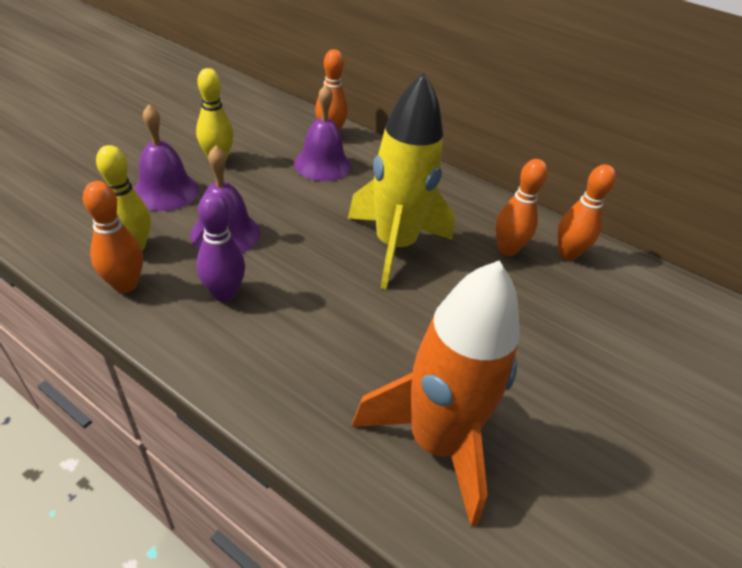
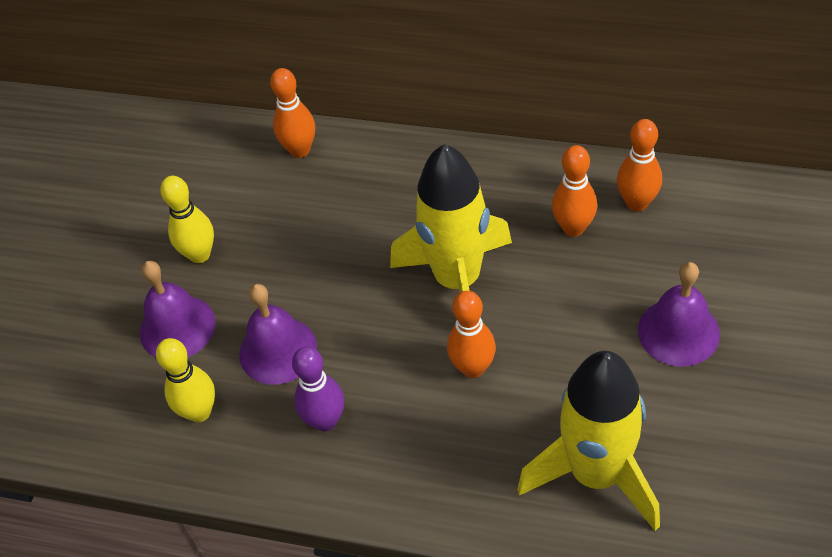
camera: 10 degrees left, 10 degrees up
(125, 285) = (225, 458): orange bowling pin -> orange bowling pin (473, 368)
(322, 164) = (319, 203): purple bell -> purple bell (678, 332)
(435, 442) = (596, 474): orange rocket -> yellow rocket

